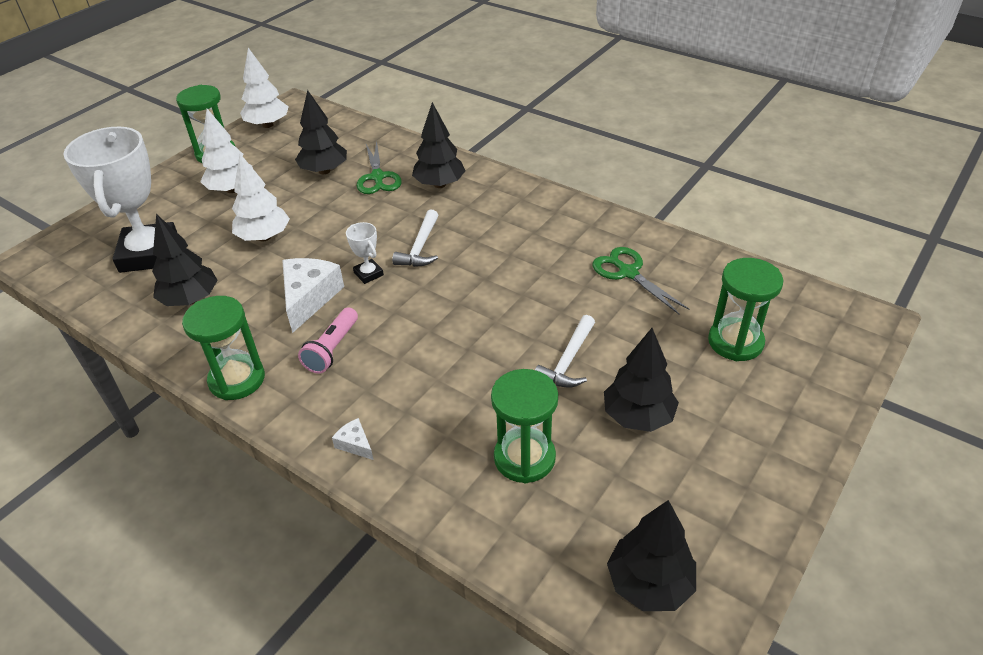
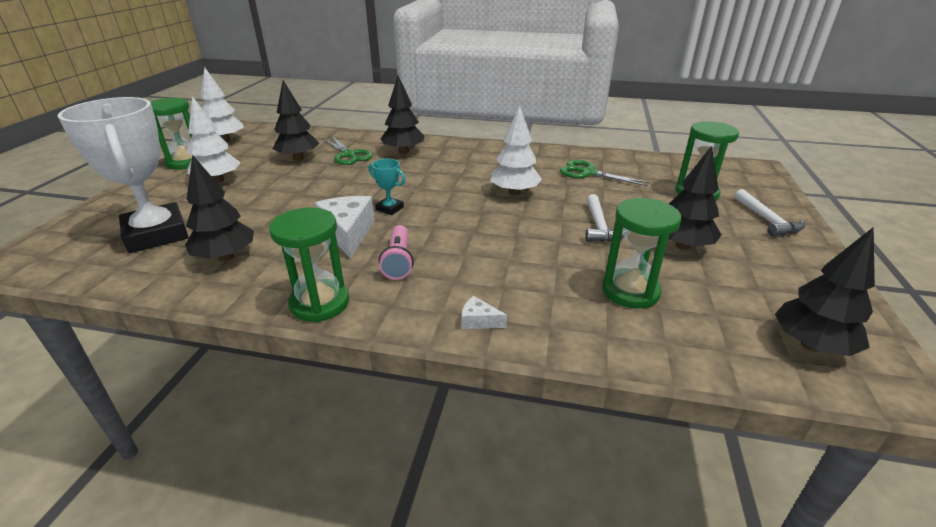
camera: 25 degrees left, 10 degrees down
(264, 237) = (273, 203): white tree -> white tree (514, 193)
(368, 274) = (390, 208): white trophy -> turquoise trophy
(420, 247) = (420, 186): white hammer -> white hammer (767, 220)

